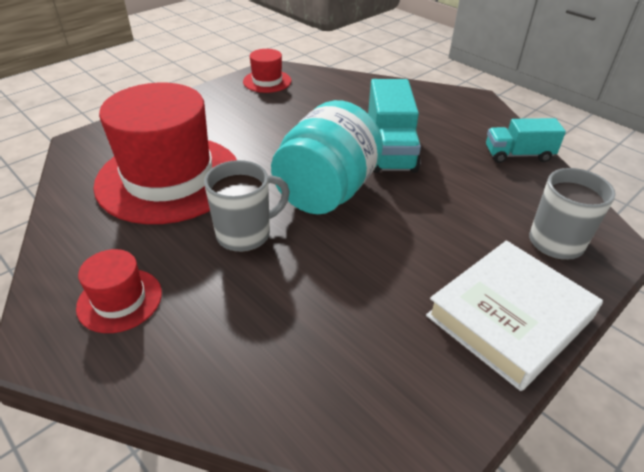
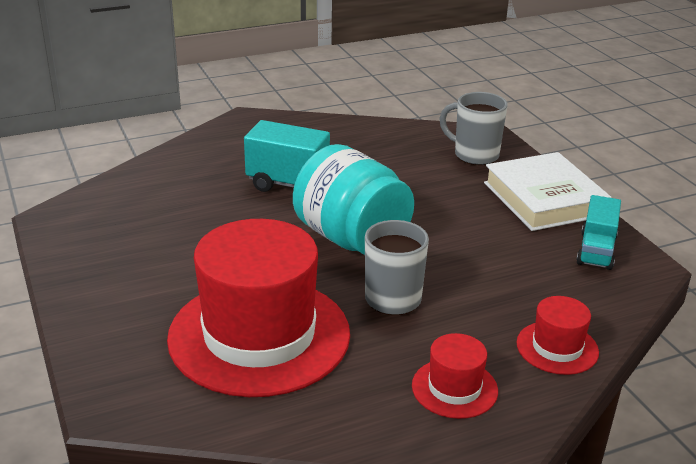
camera: 70 degrees left, 10 degrees down
(267, 81) = (82, 229): red hat -> red hat (557, 348)
(518, 155) = (356, 131): turquoise truck -> turquoise truck (596, 250)

